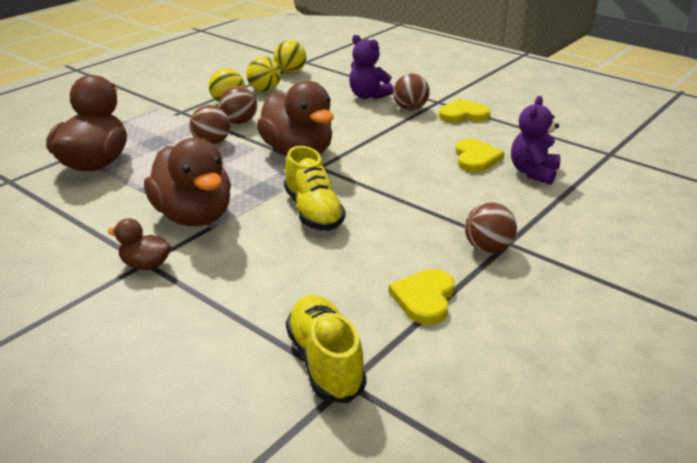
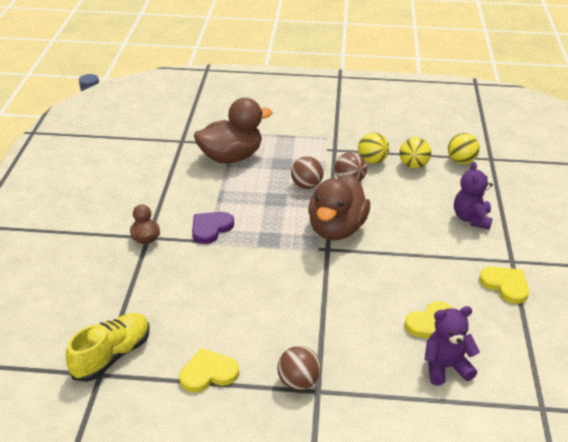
camera: 55 degrees right, 5 degrees up
(194, 216) = (211, 228): brown duck -> purple heart
(313, 212) = (265, 275): yellow shoe -> none
(410, 108) = (478, 251): brown ball -> none

